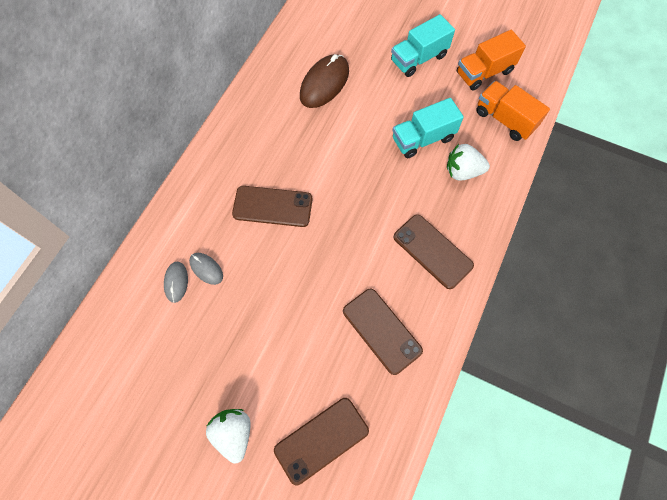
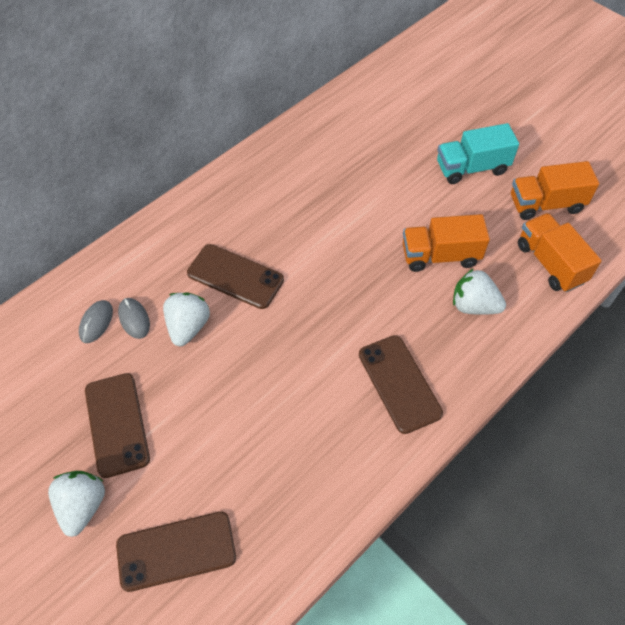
camera: 20 degrees right, 10 degrees down
(253, 260) = (188, 327): none -> white strawberry
(324, 83) = (350, 165): brown mouse -> none
(381, 331) = (300, 452): brown phone -> brown phone (117, 424)
(423, 139) = (440, 255): turquoise truck -> orange truck

